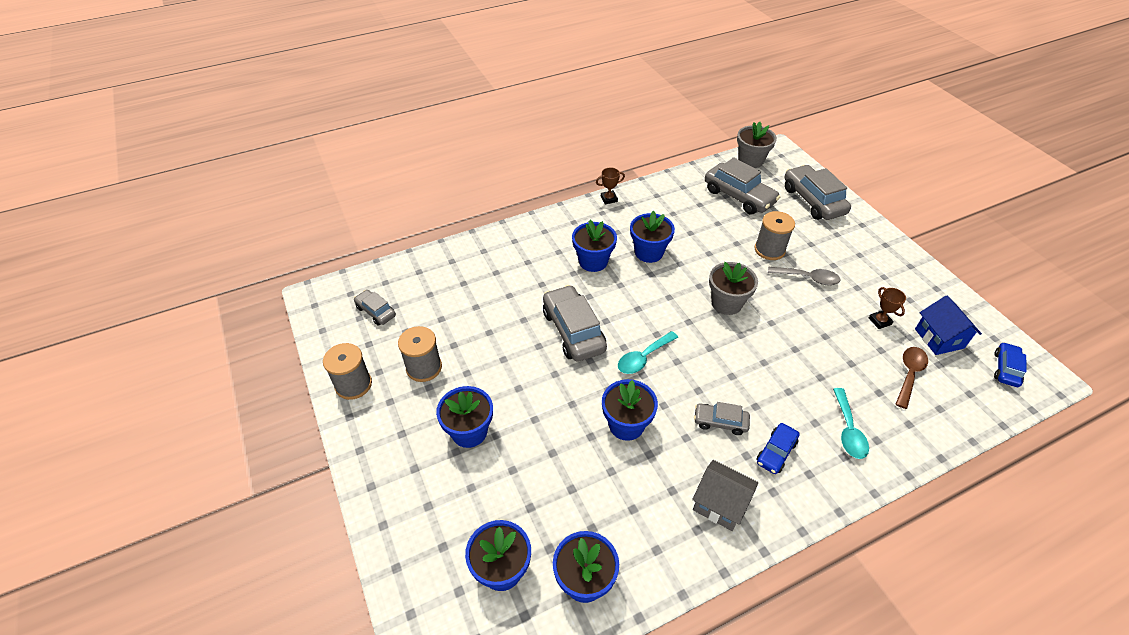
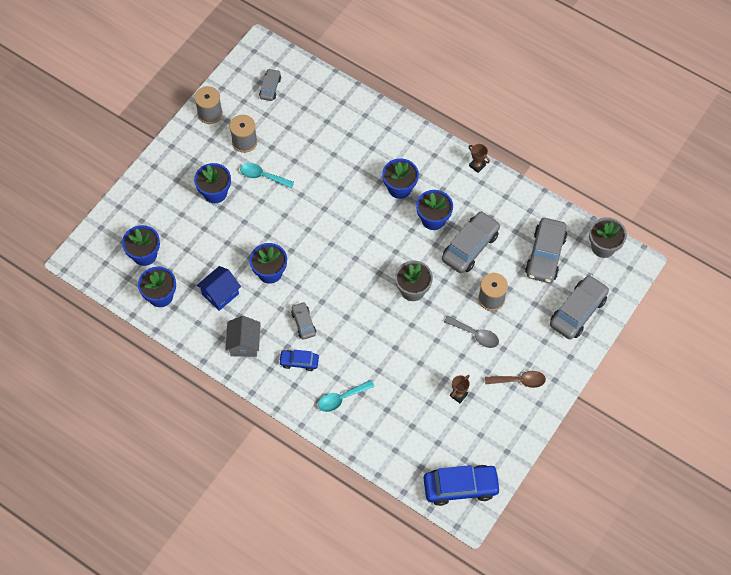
camera: 60 degrees right, 15 degrees up
(573, 331) = (326, 208): grey car -> grey car (470, 247)
(643, 357) = (329, 259): turquoise spoon -> turquoise spoon (263, 176)
(807, 278) = (475, 335): grey spoon -> grey spoon turned 45 degrees counterclockwise
(909, 374) = (415, 425): brown spoon -> brown spoon (519, 381)
(939, 338) = (465, 438): blue house -> blue house (220, 294)
(1006, 369) = (460, 487): blue car -> blue car, size x1.84

